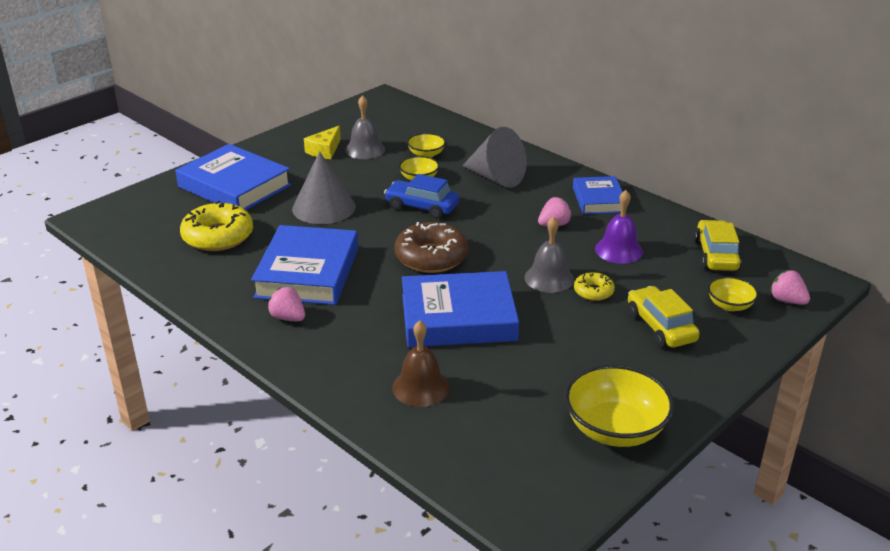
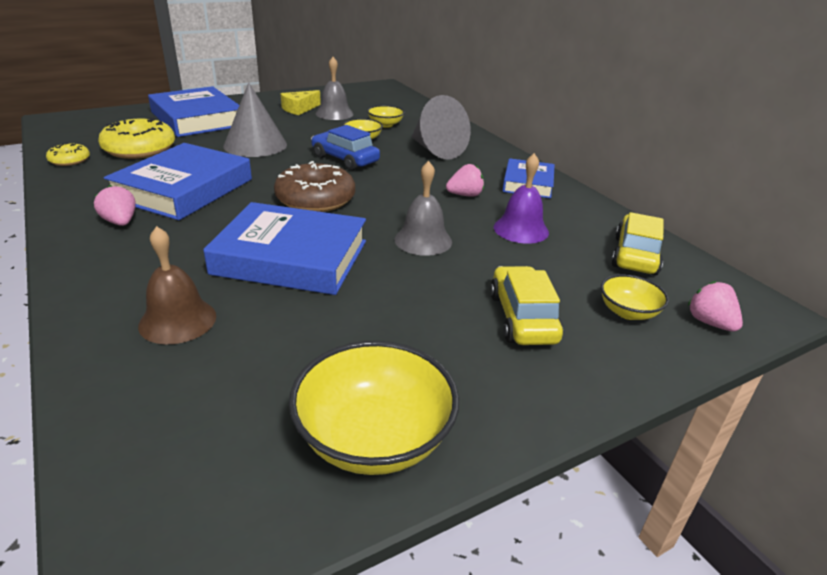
camera: 15 degrees right, 0 degrees up
(593, 292) = (464, 263): yellow donut -> yellow donut (69, 160)

